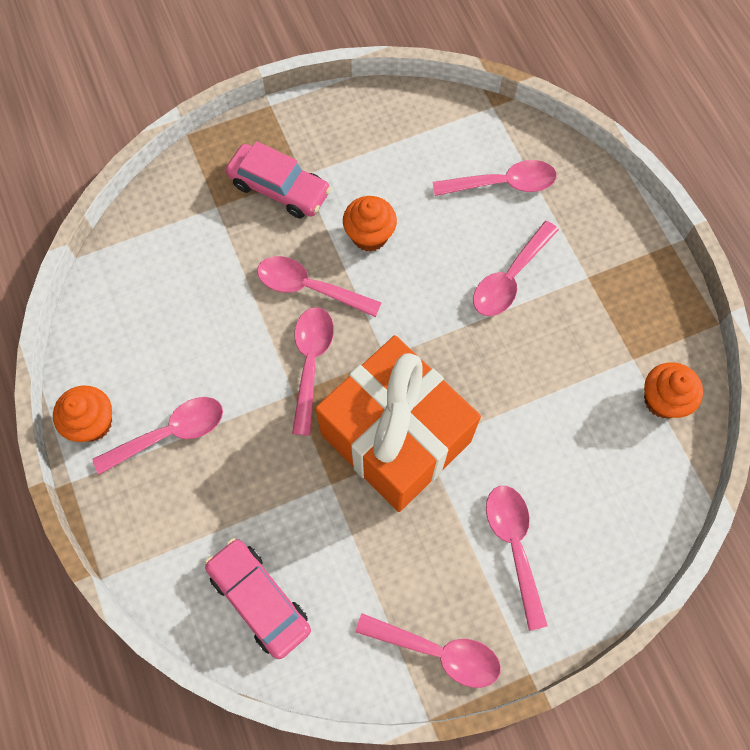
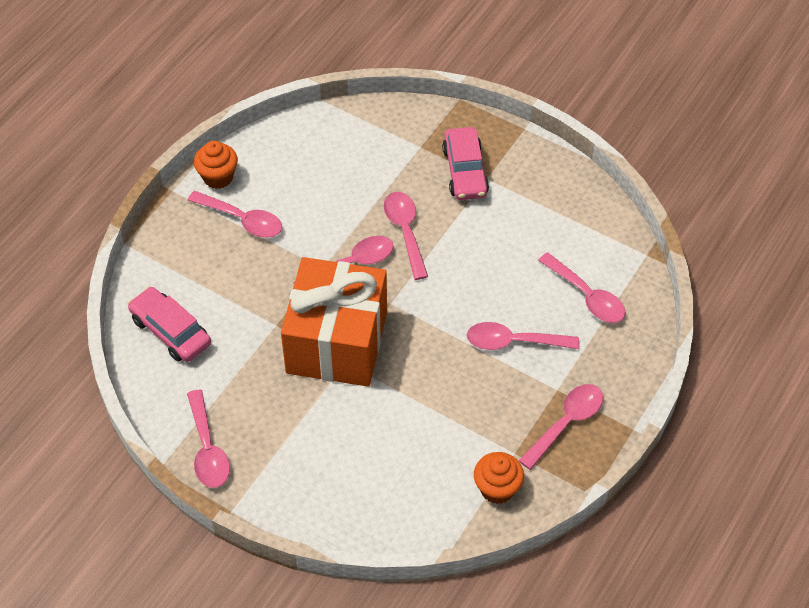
camera: 55 degrees right, 15 degrees down
(259, 599) = (171, 331): pink car -> pink car turned 60 degrees counterclockwise
(369, 235) = (474, 242): orange cupcake -> none
(514, 546) = (313, 453): pink spoon -> pink spoon (566, 423)

